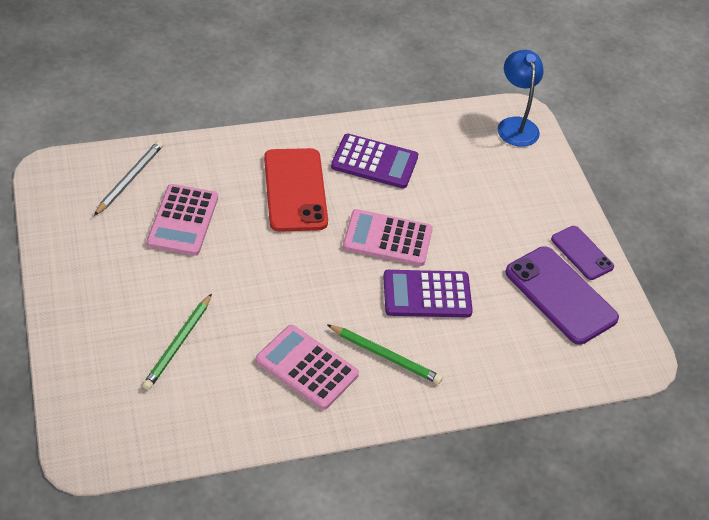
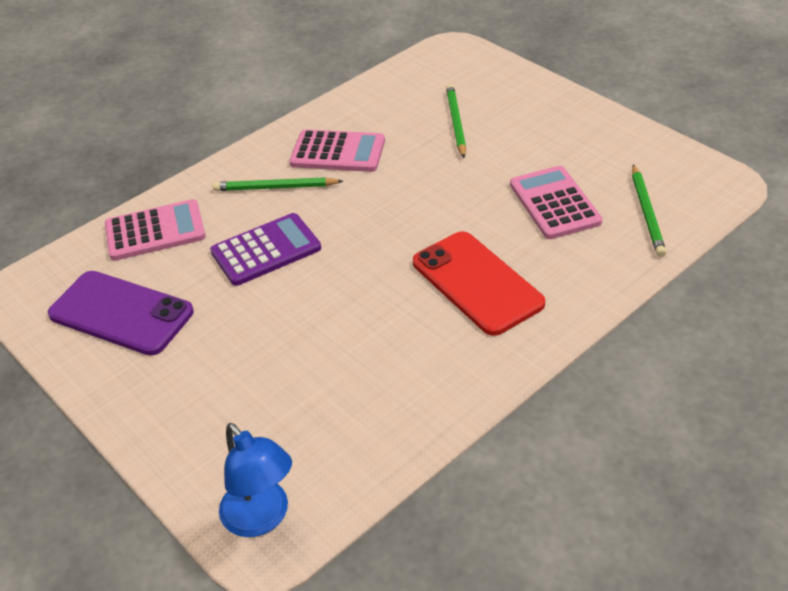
camera: 160 degrees right, 5 degrees down
(129, 179) = (647, 213): grey pencil -> green pencil
(374, 162) = (417, 360): purple calculator -> none
(387, 238) = (340, 282): pink calculator -> pink calculator (155, 231)
(582, 253) = (108, 372): purple phone -> none

